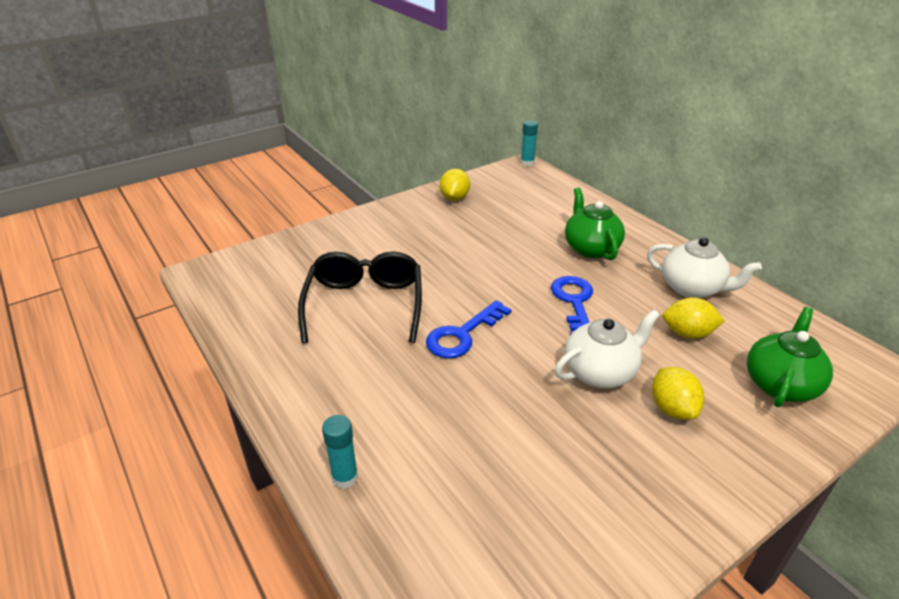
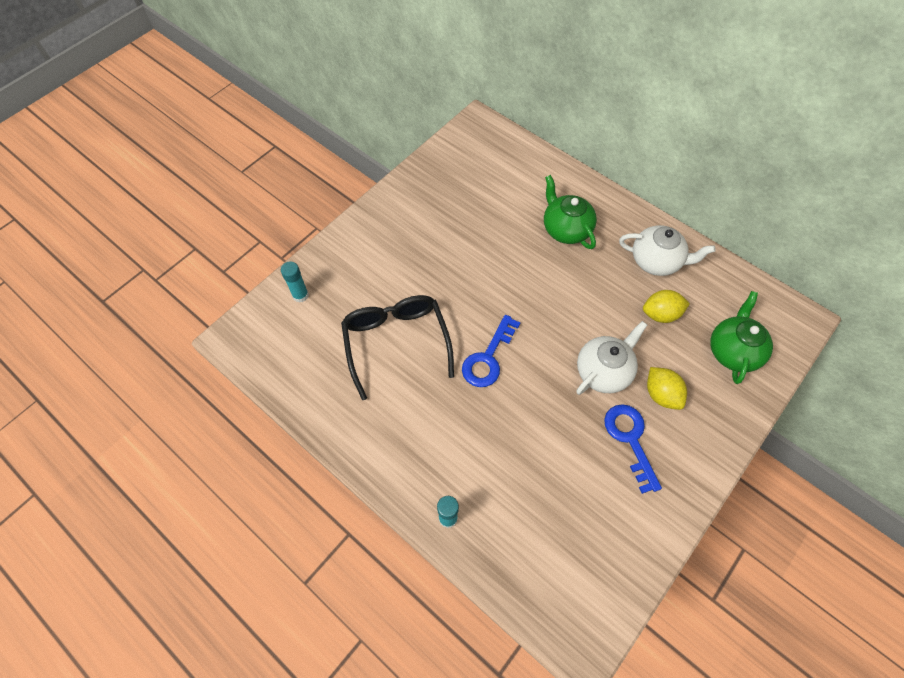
camera: 15 degrees left, 25 degrees up
(454, 198) = (427, 185): yellow lemon -> none
(527, 163) = (480, 118): turquoise glue stick -> turquoise glue stick (300, 295)
(574, 302) = (567, 299): blue key -> blue key (630, 439)

